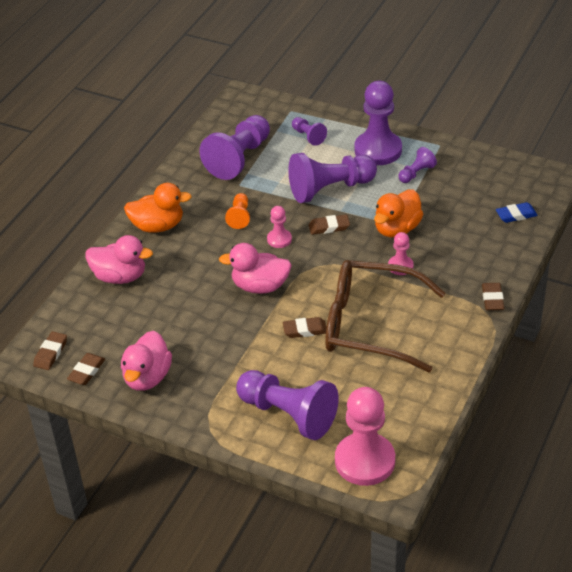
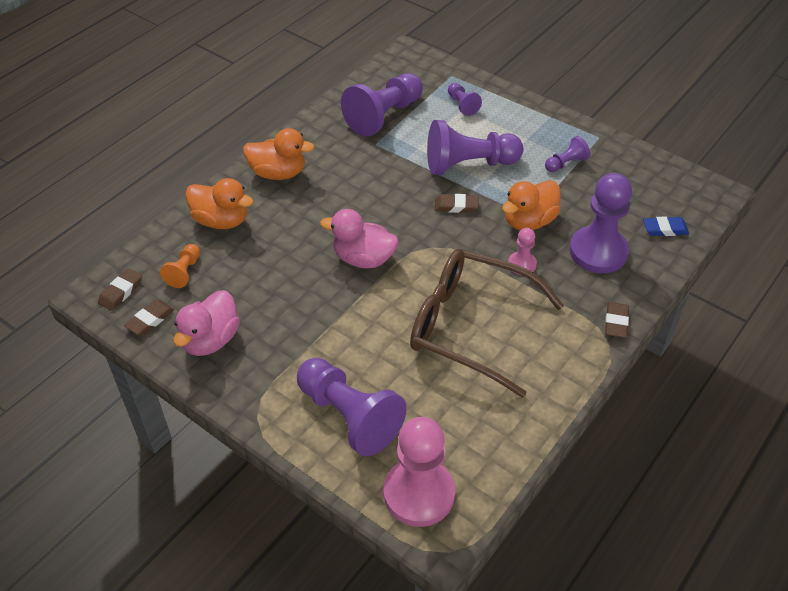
camera: 10 degrees right, 5 degrees up
(120, 276) = (221, 220): pink duck -> orange duck
(239, 216) = (365, 178): orange pawn -> orange pawn (184, 272)
(279, 239) = (399, 210): pink pawn -> none
(305, 330) = (397, 318): brown eraser -> none
(378, 150) = (531, 131): purple pawn -> purple pawn (598, 252)

